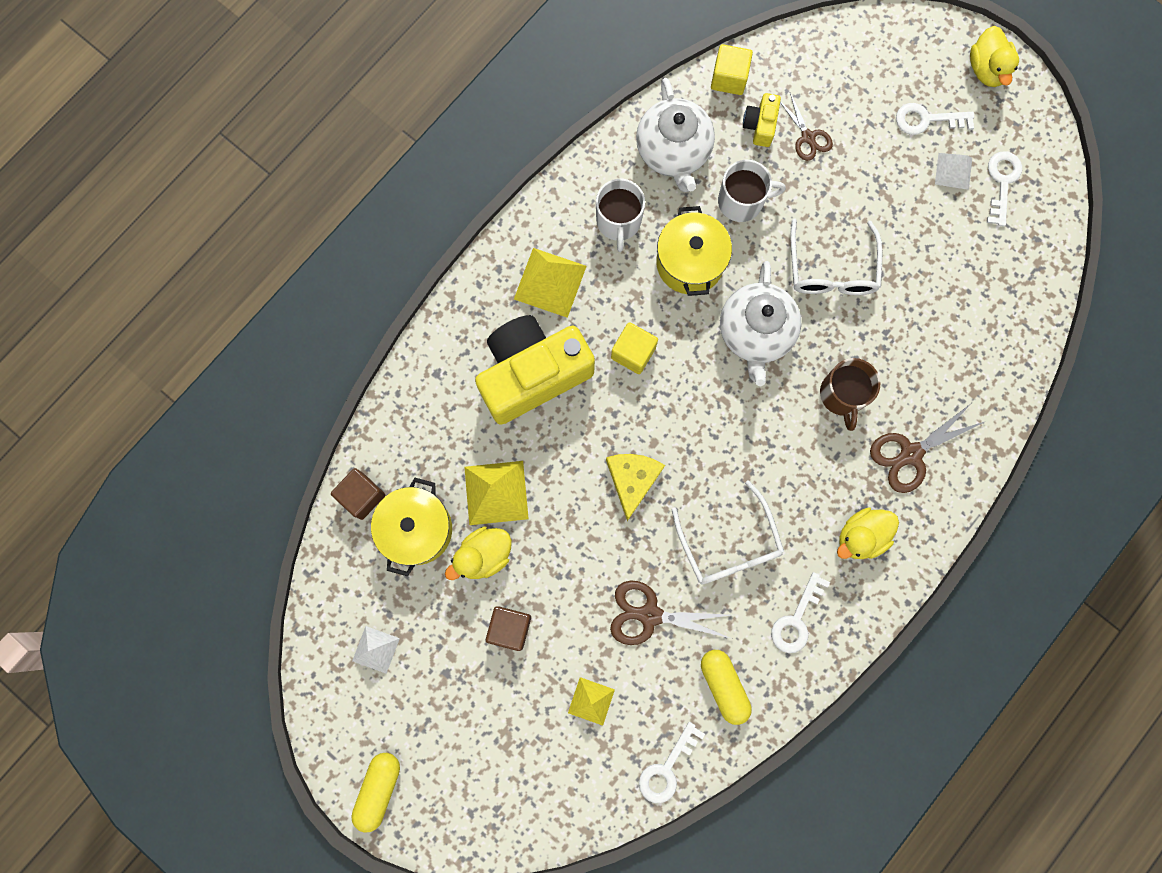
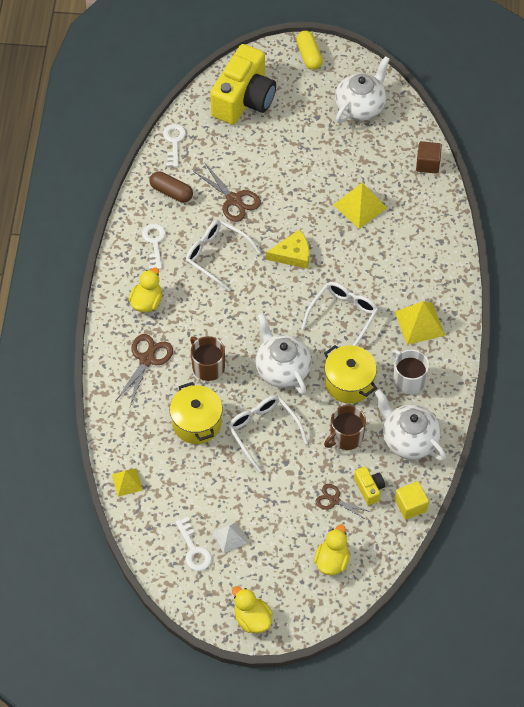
camera: 145 degrees right, 20 degrees down
(375, 649) = (360, 106): white pyramid -> white teapot
(417, 529) = (386, 166): yellow pot -> yellow pot (197, 423)
(483, 555) = (342, 175): yellow duck -> yellow duck (332, 560)
(510, 628) = (301, 153): brown cube -> none
(532, 374) = (389, 272): yellow camera -> yellow camera (244, 99)
(591, 701) = (234, 147): yellow pyramid -> yellow pyramid (127, 482)
(632, 480) = (292, 254): yellow cheese -> yellow cheese turned 75 degrees counterclockwise
(633, 353) = (343, 316): yellow cube -> white glasses
(649, 615) = (234, 200): brown scissors -> brown scissors turned 75 degrees clockwise
(724, 685) = (171, 192): yellow capsule -> brown capsule
(741, 201) = (345, 436): white mug -> brown mug
(926, 120) = (268, 559): white key -> none

